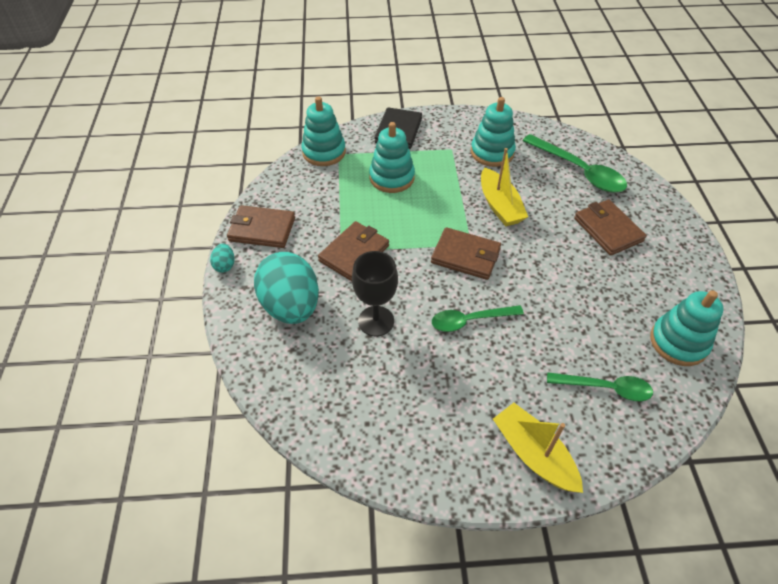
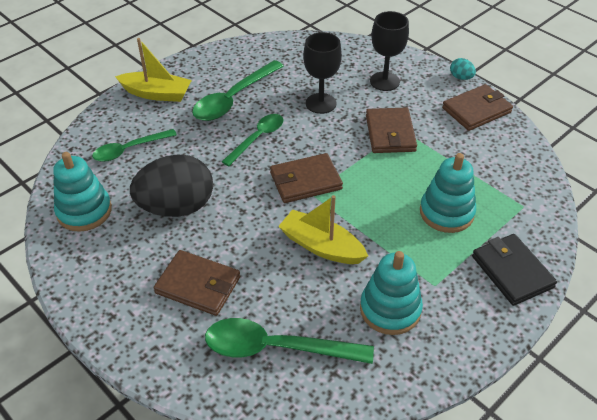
camera: 140 degrees right, 5 degrees down
(291, 306) = (384, 81): turquoise egg -> black goblet
(324, 152) = (537, 199): turquoise stacking toy -> none
(453, 386) = (233, 98): none -> green spoon
(590, 297) = (176, 207): none -> black egg

